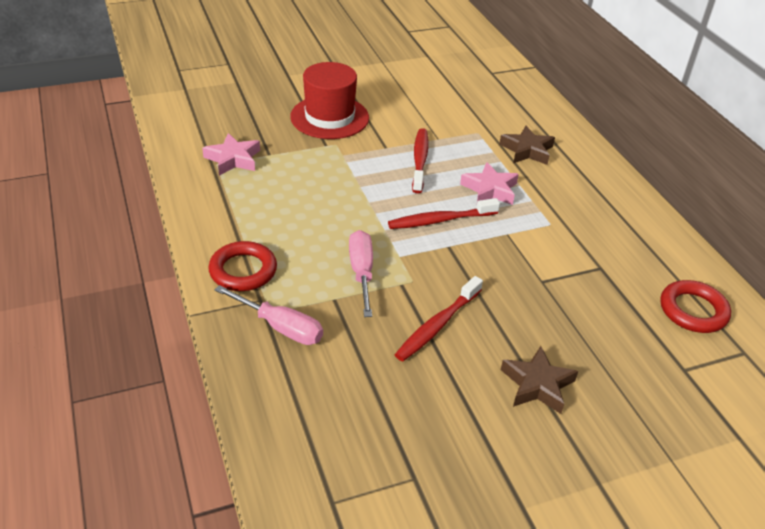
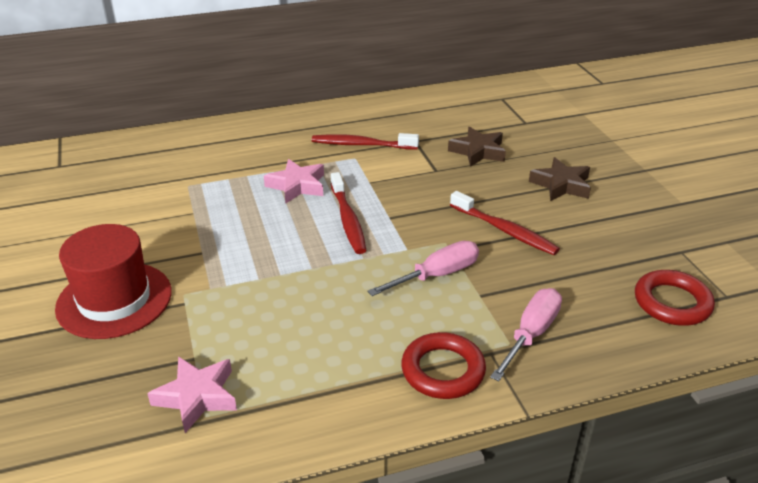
camera: 85 degrees left, 5 degrees down
(361, 273) = (436, 275): pink screwdriver -> pink screwdriver turned 150 degrees clockwise
(420, 160) = (235, 228): red toothbrush -> red toothbrush (361, 145)
(527, 150) = (231, 158): brown star -> brown star (478, 151)
(693, 311) = (462, 109): red ring -> red ring (672, 302)

